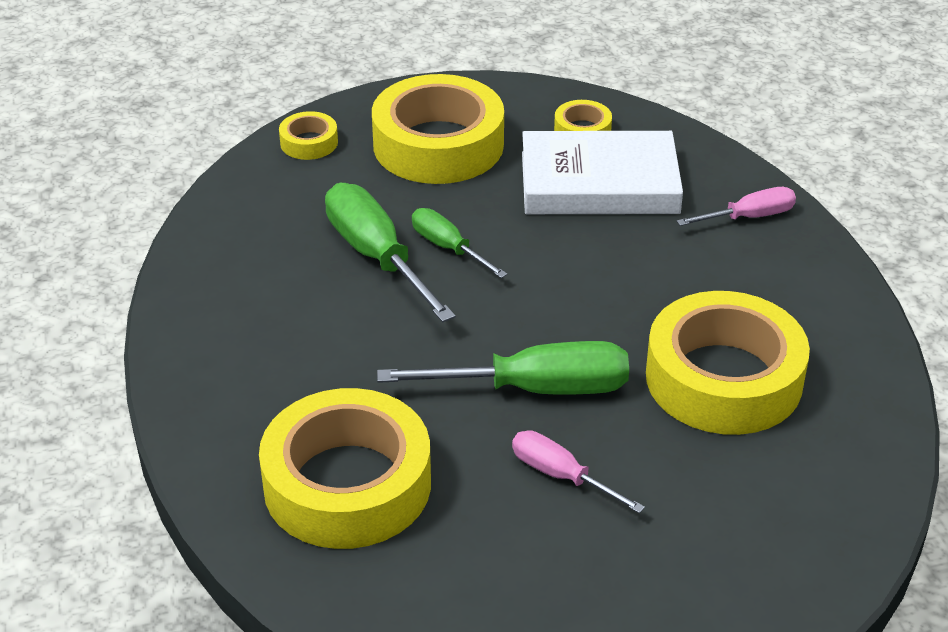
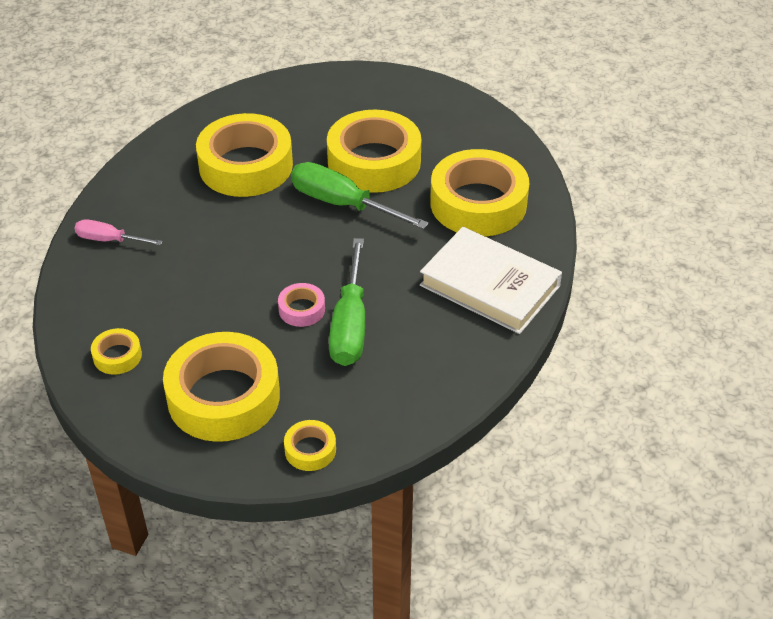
camera: 145 degrees left, 5 degrees up
(447, 247) = (302, 309): green screwdriver -> pink tape
(560, 475) = (374, 161): pink screwdriver -> yellow tape
(599, 183) = (160, 308): white book -> white book (490, 285)

